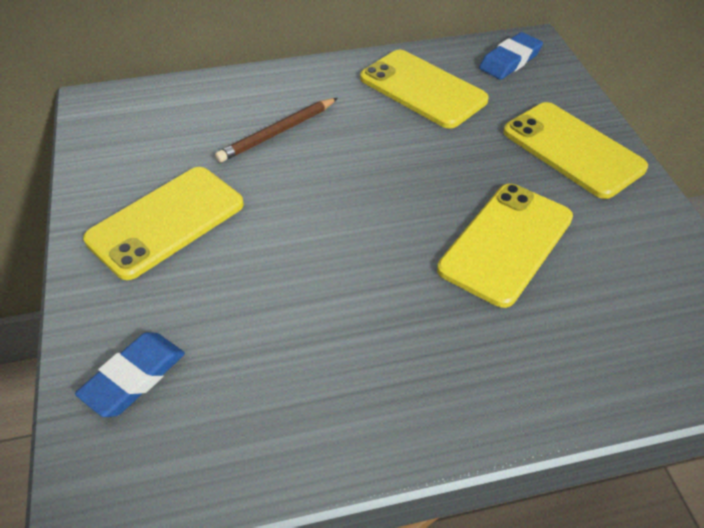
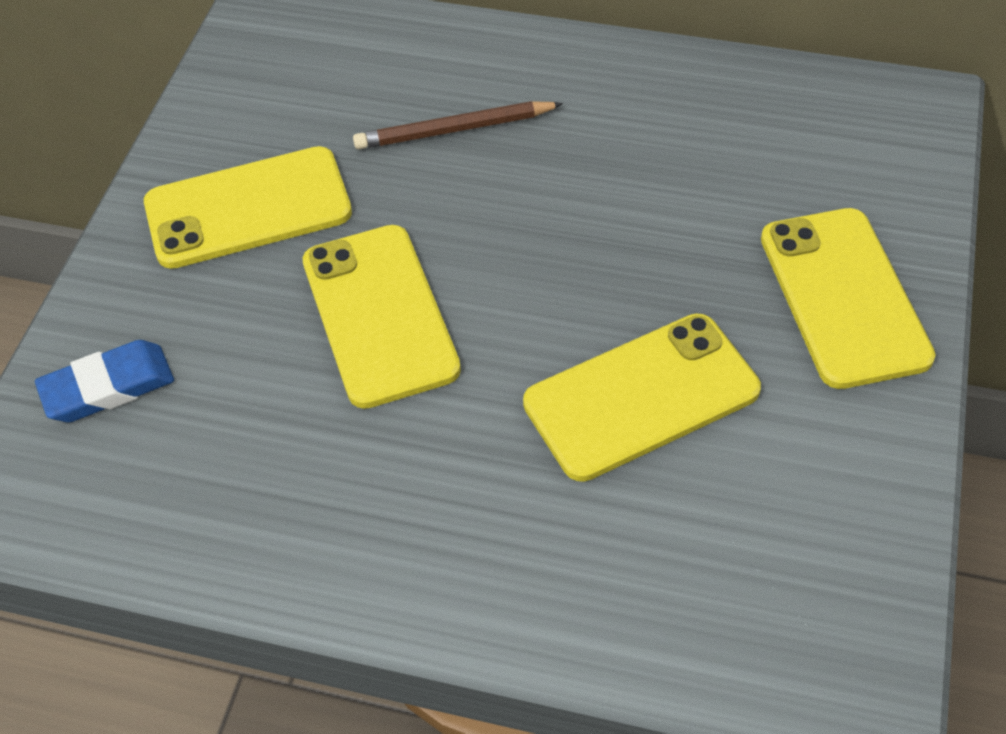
camera: 30 degrees right, 5 degrees up
(422, 89) = (695, 127): yellow phone -> yellow phone (379, 315)
(510, 60) = (862, 121): blue eraser -> none

